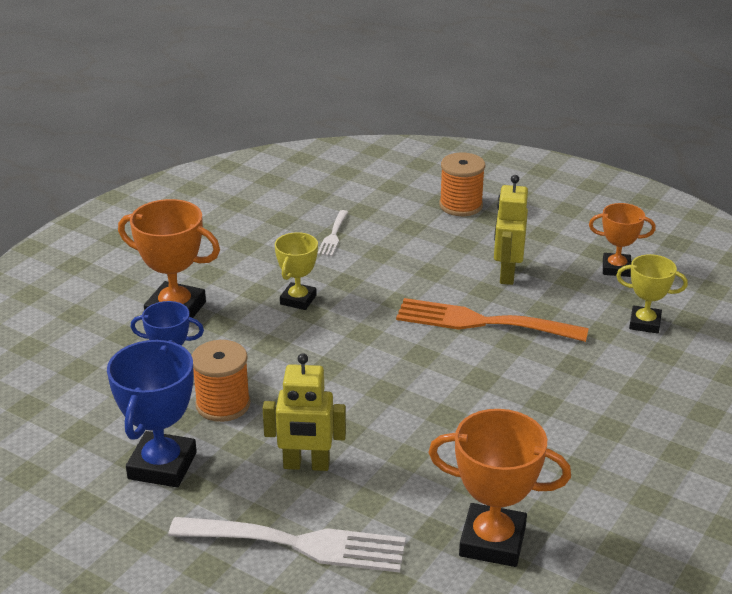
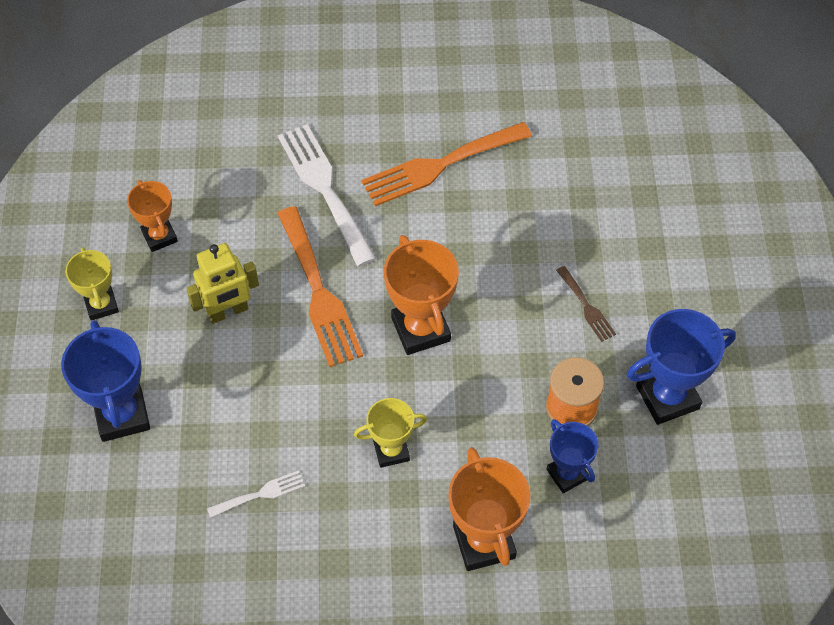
camera: 125 degrees left, 25 degrees up
(298, 544) = (660, 263): white fork -> white fork (324, 189)
(306, 465) = (586, 307): yellow robot -> brown fork
(461, 205) = (122, 415): orange spool -> blue trophy
(492, 541) = (563, 163): orange trophy -> orange trophy (420, 329)
(565, 450) = (440, 165): none -> orange fork
(644, 323) = (236, 183): yellow trophy -> yellow trophy (101, 305)

